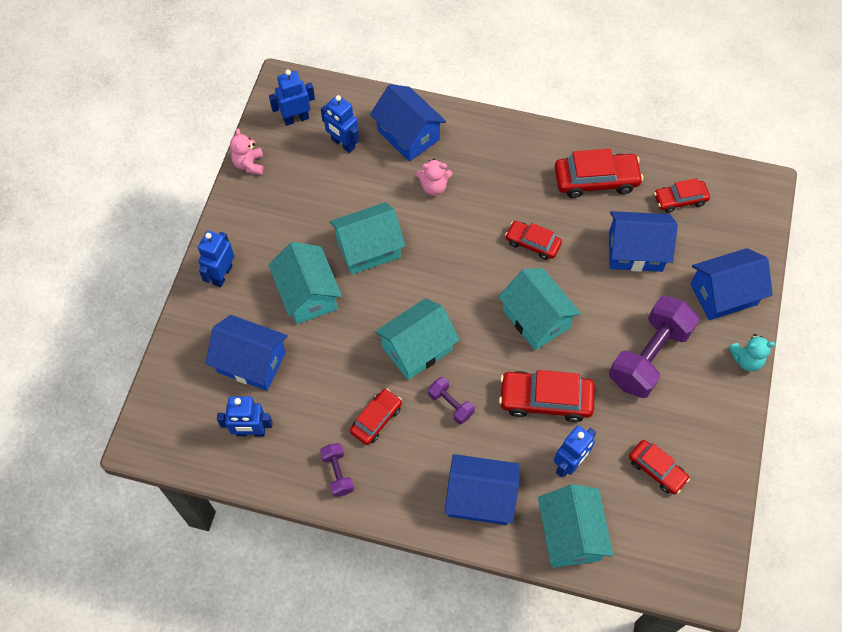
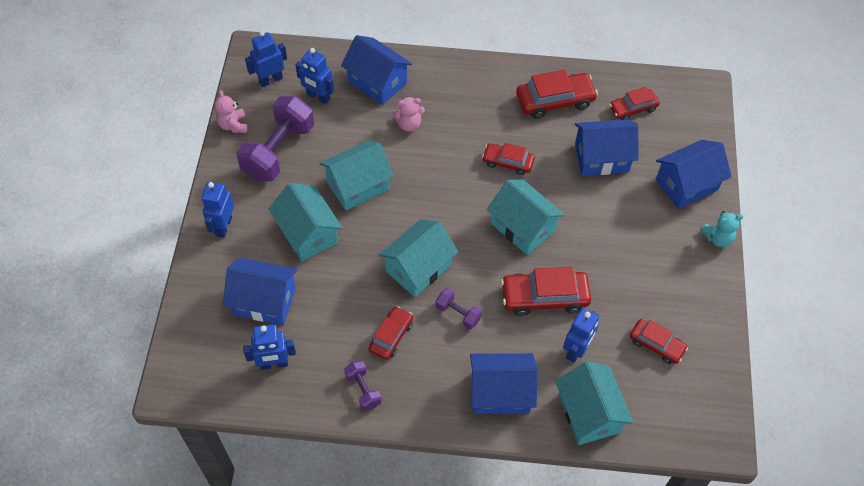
camera: 10 degrees left, 5 degrees down
(648, 356) = (630, 247): purple dumbbell -> purple dumbbell (278, 151)

